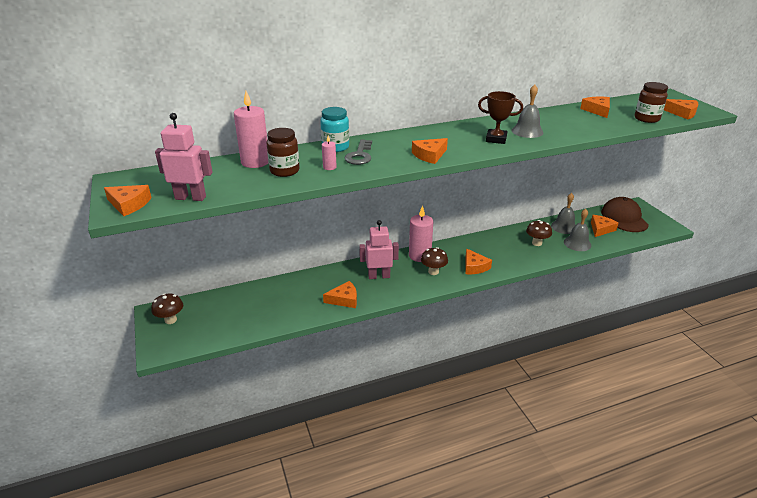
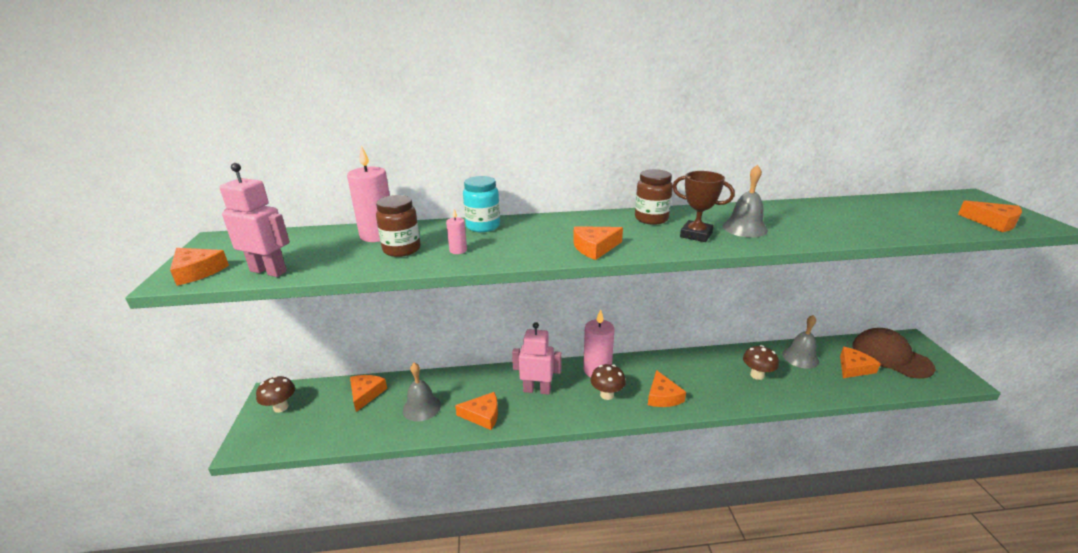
camera: 15 degrees right, 5 degrees down
(359, 155) = (505, 239): grey key -> none
(577, 243) = (815, 384): grey bell -> grey bell (421, 407)
(597, 110) = (857, 209): orange cheese -> orange cheese (366, 394)
(624, 218) = (891, 356): brown cap -> brown cap turned 45 degrees counterclockwise
(646, 119) = (933, 226): brown jar -> brown jar (651, 219)

